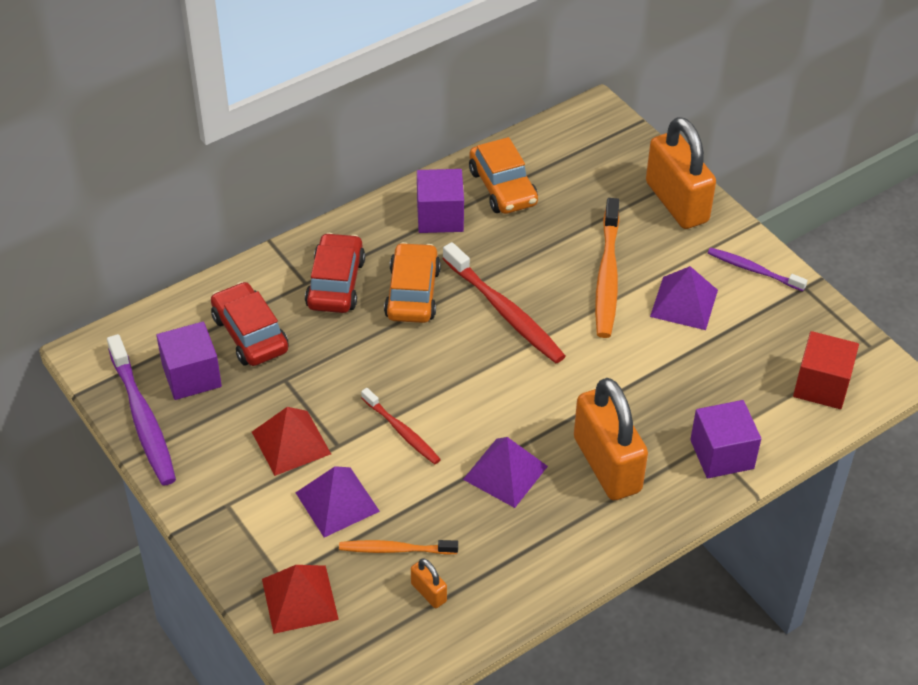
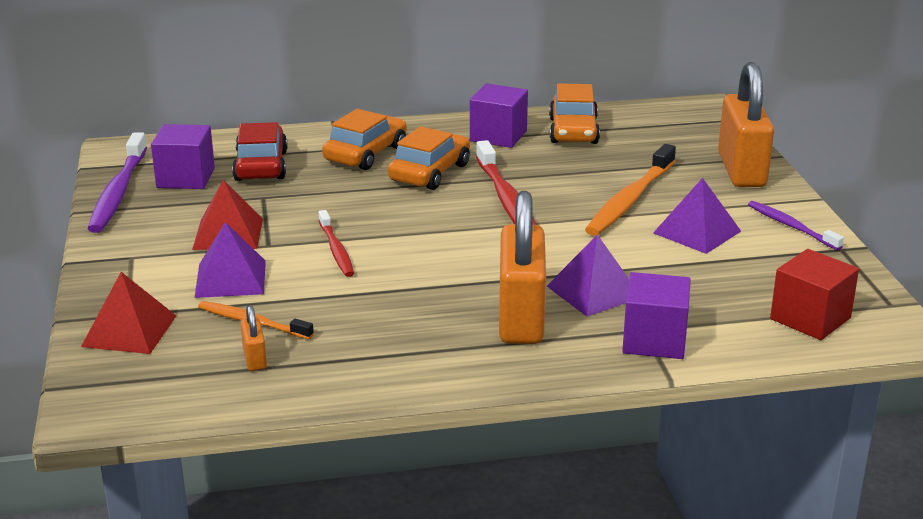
camera: 25 degrees right, 20 degrees down
(335, 283) = (365, 153): red car -> orange car
(505, 472) = (410, 298): purple pyramid -> purple pyramid (593, 291)

